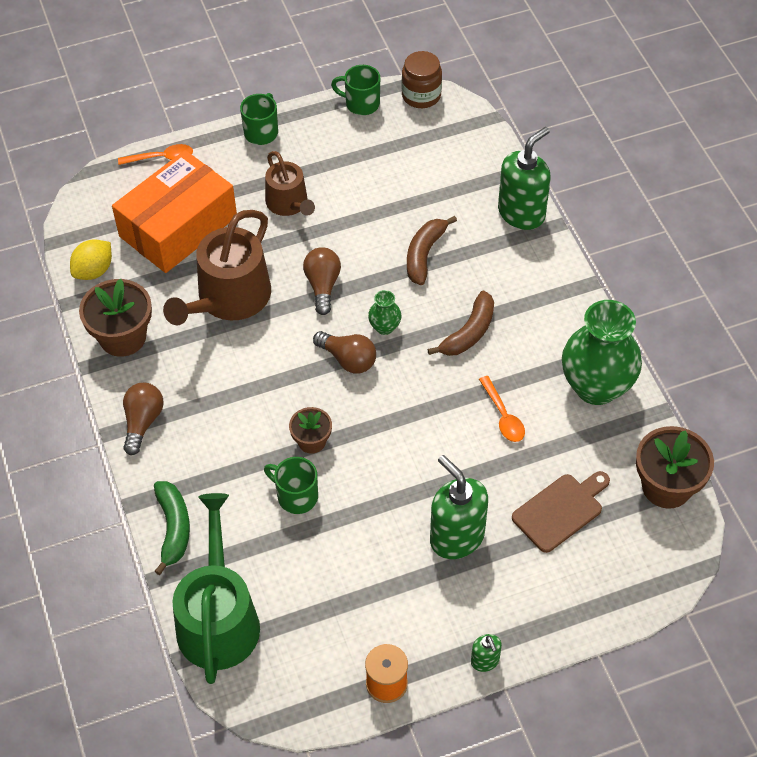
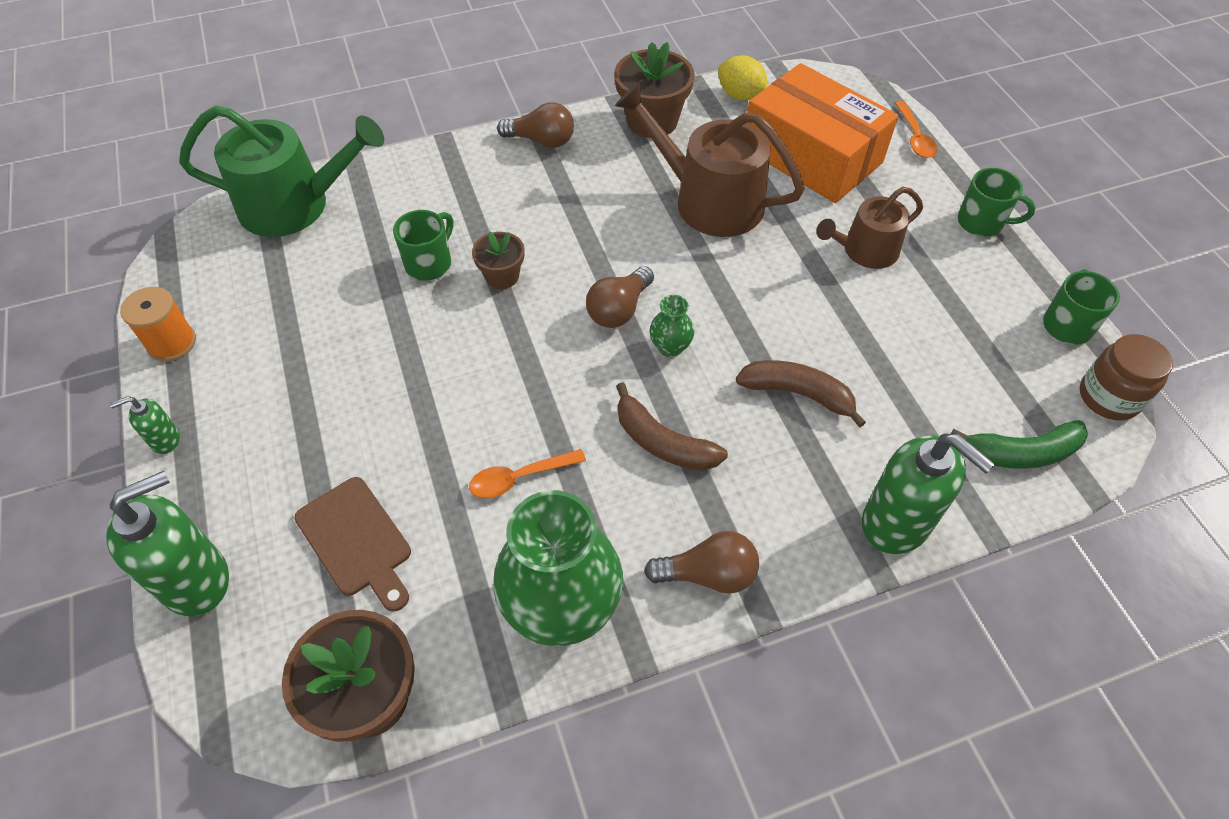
camera: 90 degrees right, 0 degrees up
(173, 528) = (408, 168): green banana -> green banana (1021, 453)
(322, 285) = (734, 284): brown light bulb -> brown light bulb (708, 574)
(456, 537) = (342, 416): green soap dispenser -> green soap dispenser (196, 580)

